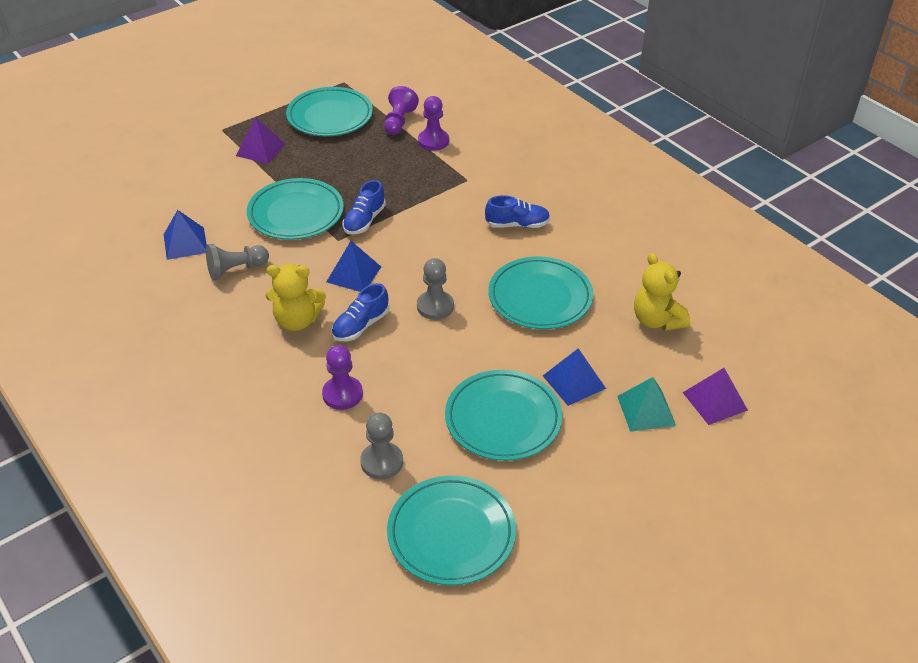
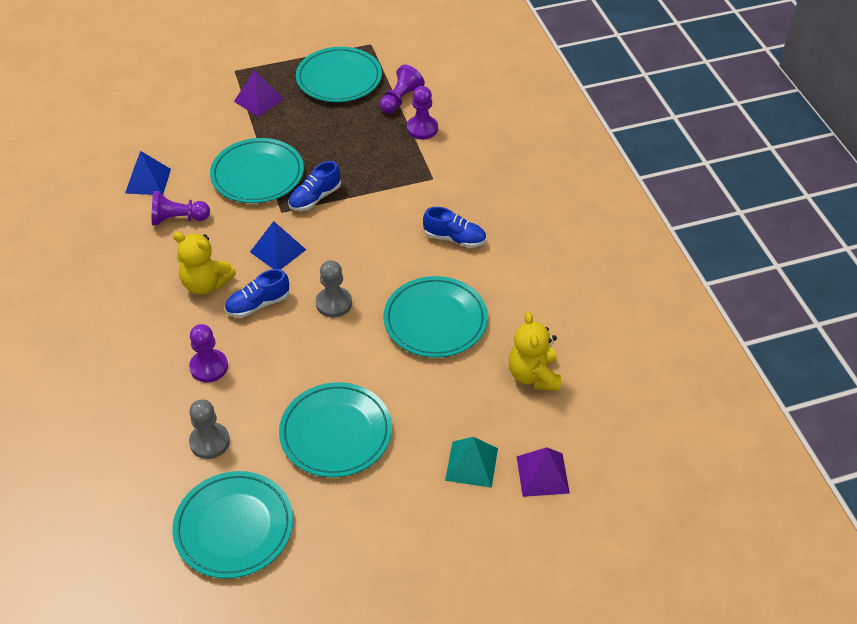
camera: 20 degrees right, 5 degrees up
(236, 270) = (178, 219): grey pawn -> purple pawn
(574, 382) = (420, 415): blue pyramid -> none

